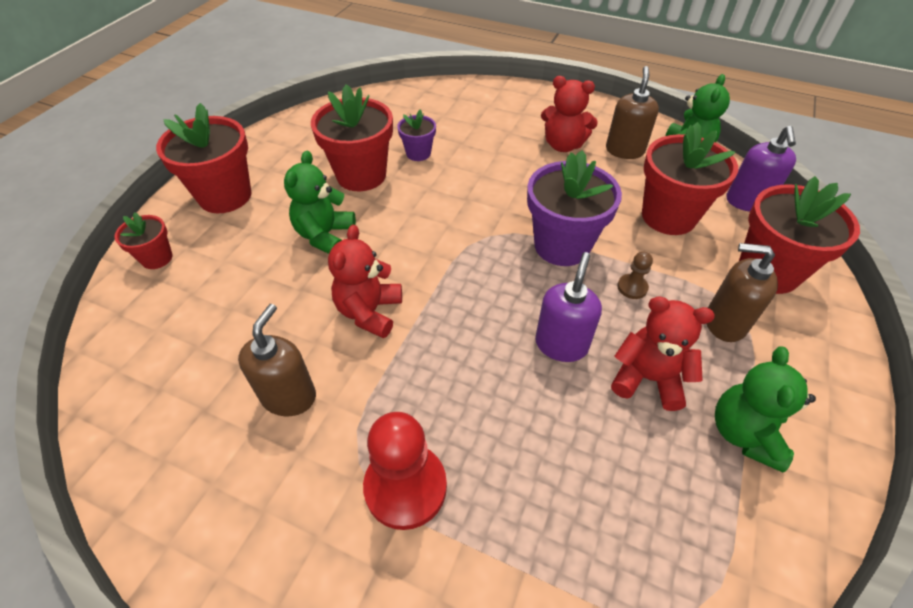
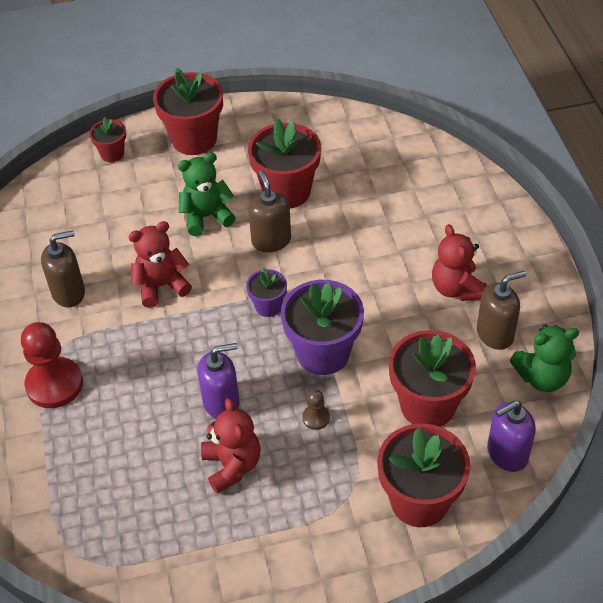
camera: 55 degrees right, 0 degrees up
(418, 153) = (347, 206): purple flower pot -> purple flower pot (268, 306)
(724, 323) = (329, 491): brown soap dispenser -> brown soap dispenser (271, 240)
(744, 433) = (228, 540): green teddy bear -> none

